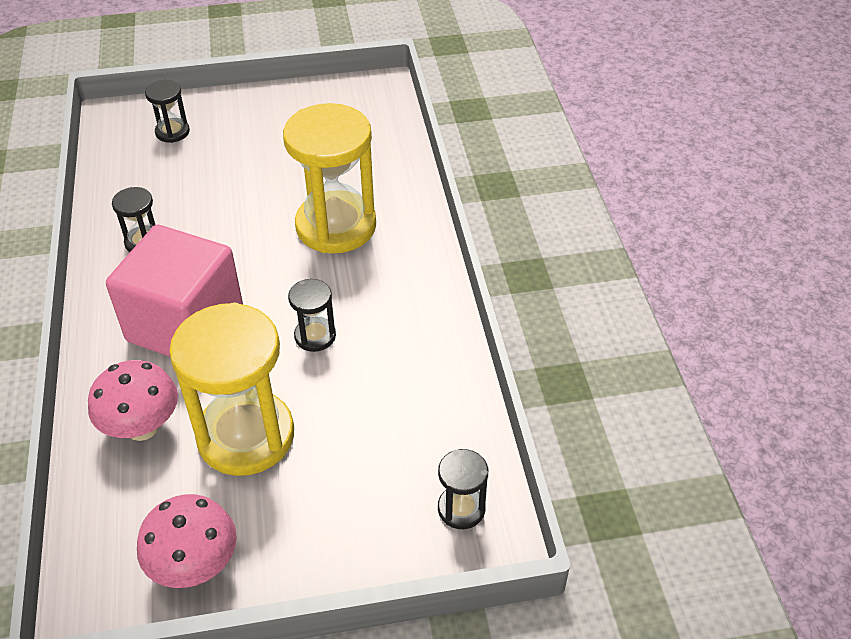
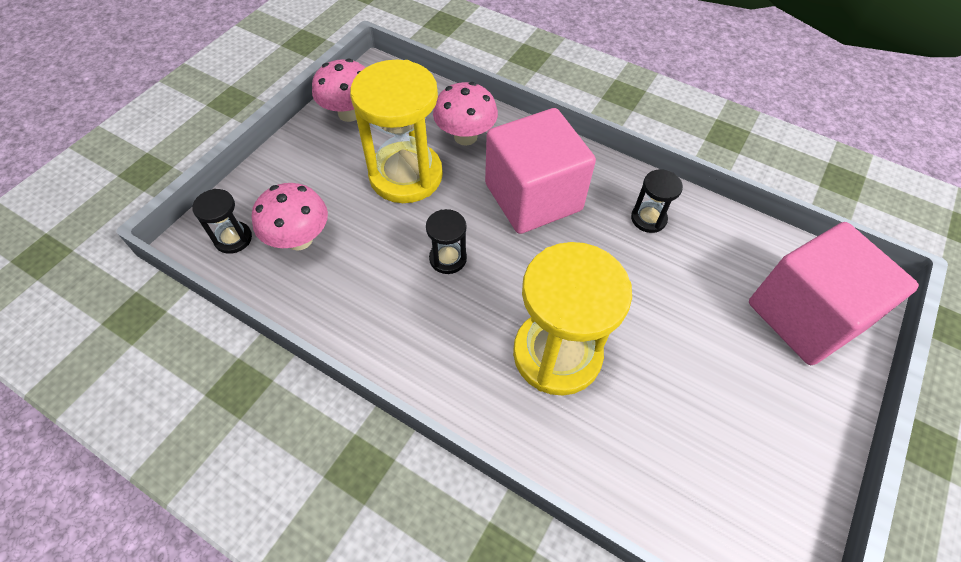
camera: 130 degrees right, 10 degrees up
(172, 132) = (805, 315): black hourglass -> pink cube
(405, 455) = (299, 239): none -> pink mushroom

